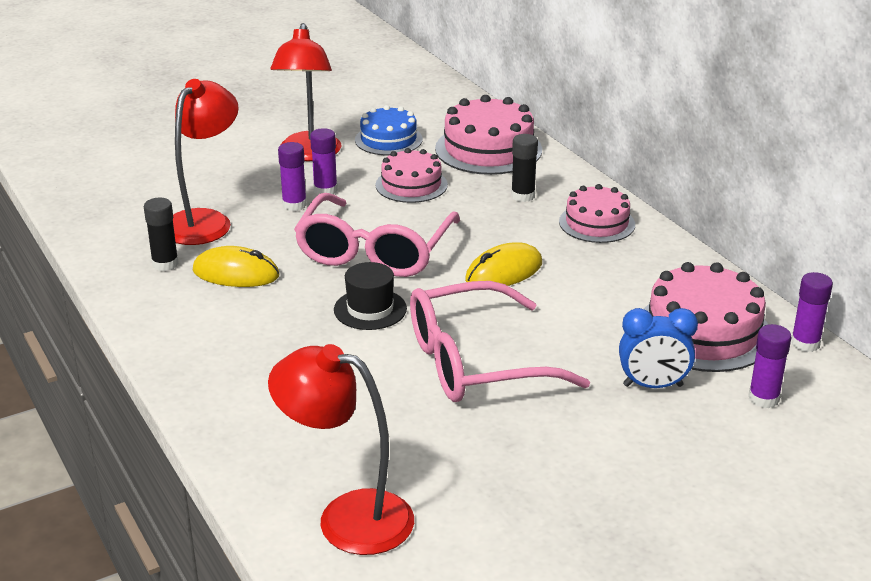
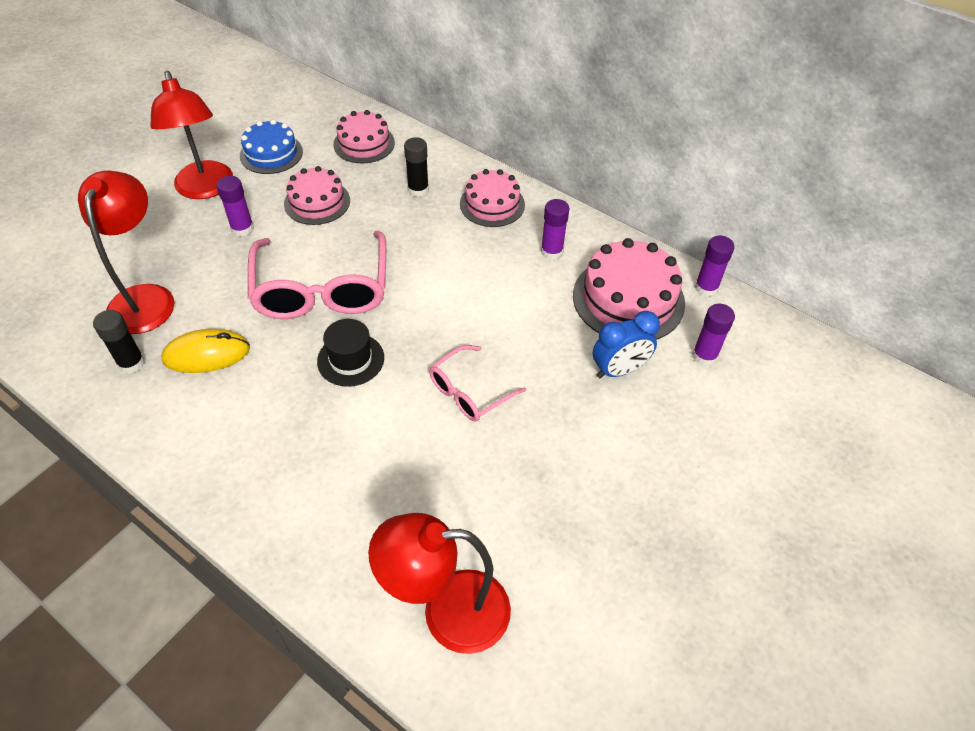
camera: 25 degrees left, 20 degrees up
(294, 205) = (222, 254): purple glue stick -> purple glue stick (551, 252)
(475, 362) = (469, 392): pink glasses -> pink glasses, size x0.54
(488, 149) = (364, 143): pink cake -> pink cake, size x0.64
(504, 272) = (443, 281): yellow mouse -> none

